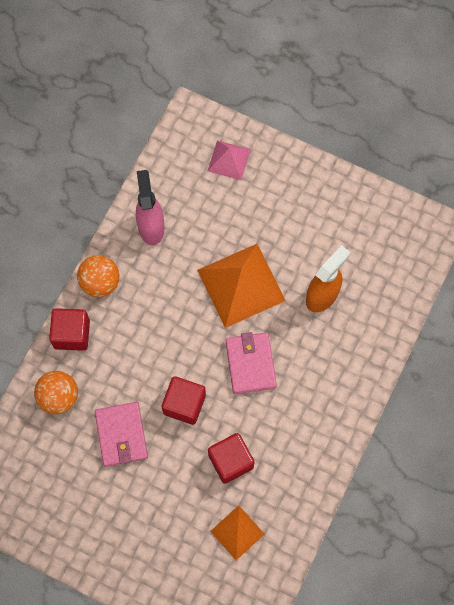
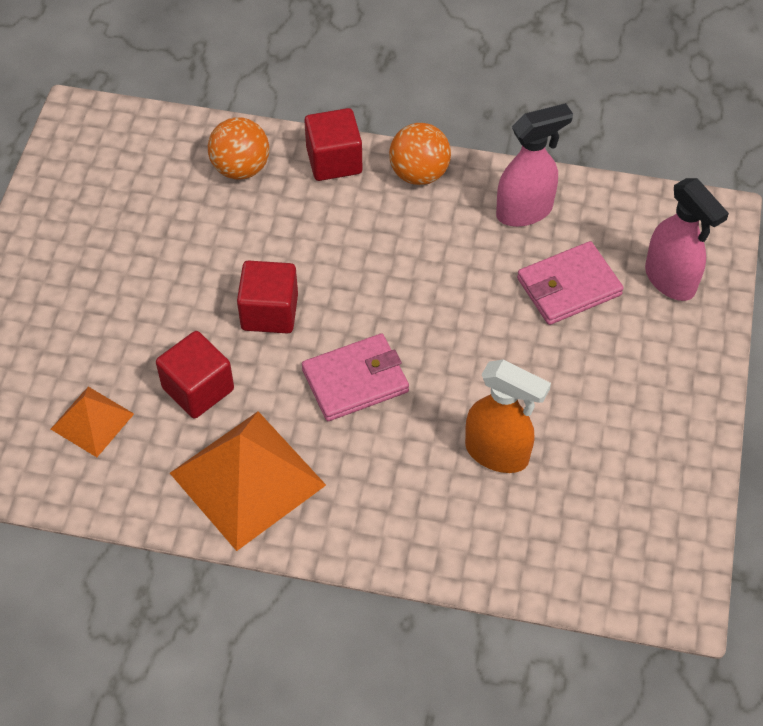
camera: 75 degrees right, 15 degrees down
(121, 435) = (205, 249): pink wallet -> pink wallet (569, 287)
(229, 160) = (670, 280): pink pyramid -> pink spray bottle
(241, 285) = (476, 341): orange pyramid -> orange pyramid (247, 479)

